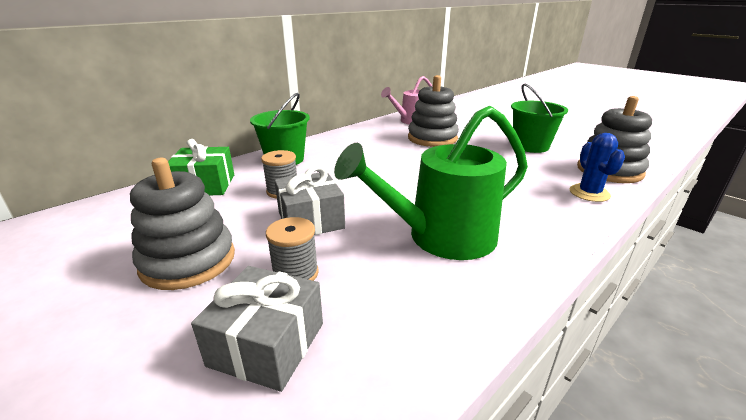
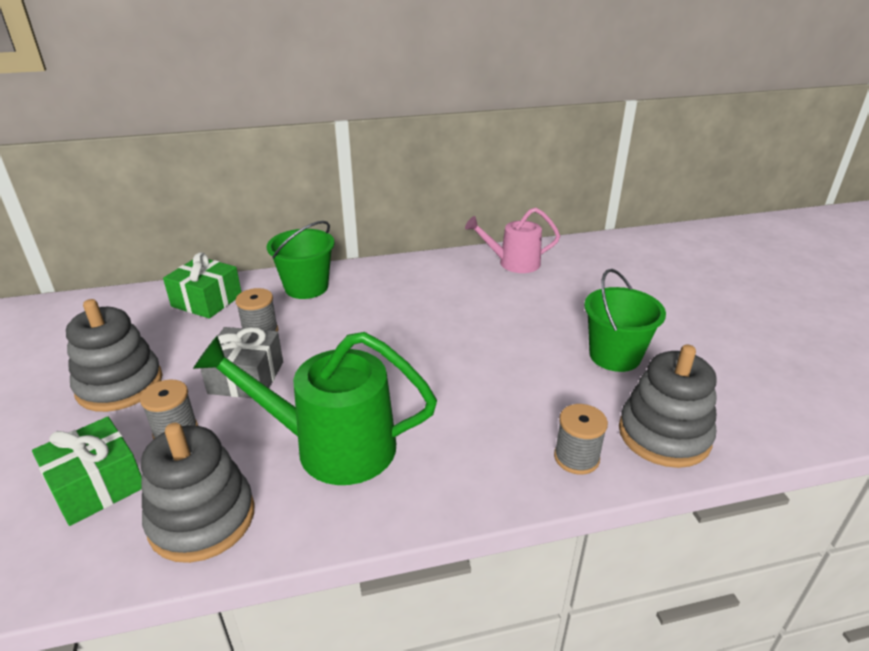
camera: 30 degrees right, 5 degrees up
(267, 344) = (97, 485): grey gift -> green gift
(432, 138) = (501, 302): grey stacking toy -> grey stacking toy (202, 518)
(589, 193) = (576, 458): blue cactus -> grey spool

